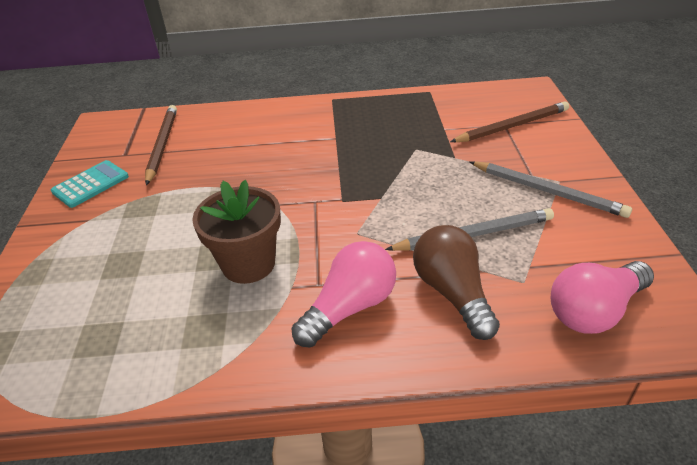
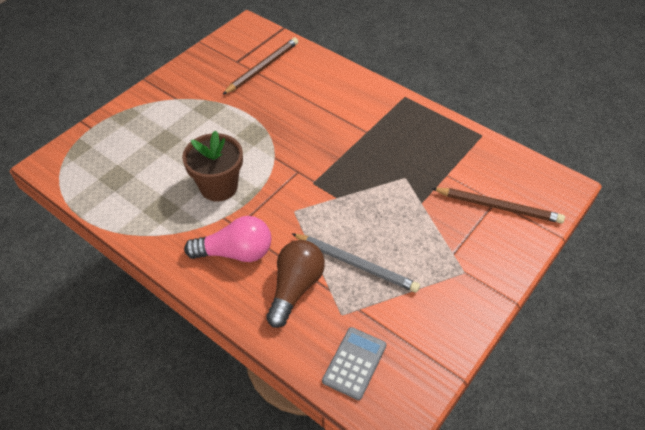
camera: 40 degrees right, 10 degrees up
(90, 184) = (199, 73): turquoise calculator -> none
(547, 191) = (445, 272): grey pencil -> none
(594, 311) = (354, 363): pink light bulb -> grey calculator

